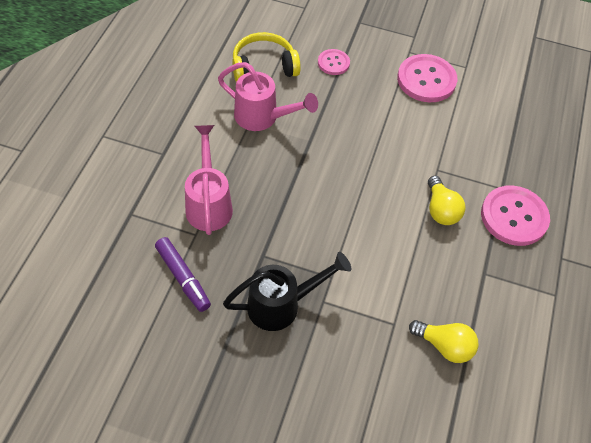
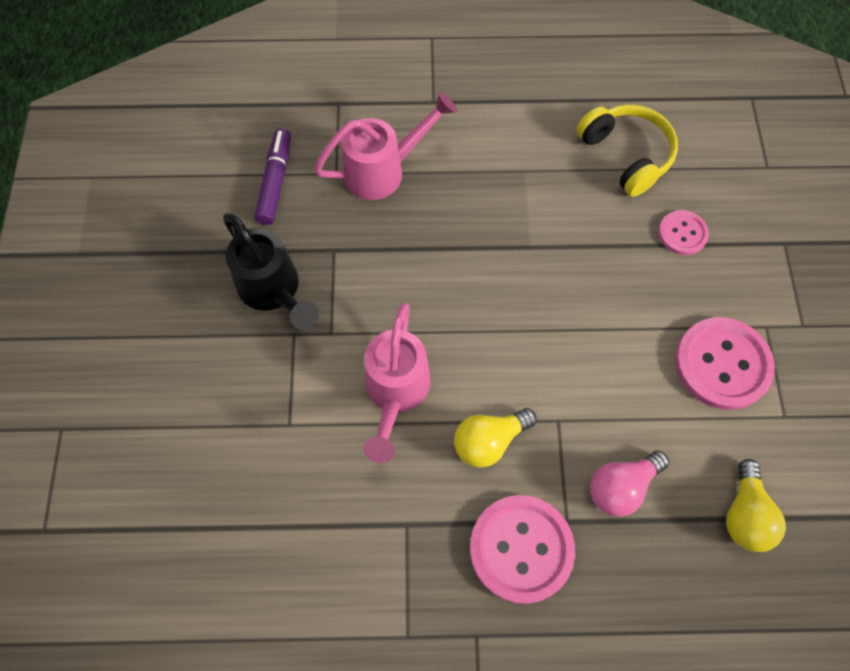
camera: 75 degrees right, 10 degrees up
(183, 277) = (275, 182): purple marker -> purple marker turned 150 degrees clockwise
(263, 118) = (540, 182): pink watering can -> pink watering can (395, 393)
(444, 346) = (277, 495): yellow light bulb -> yellow light bulb (745, 514)
(488, 154) = (621, 487): none -> pink light bulb

